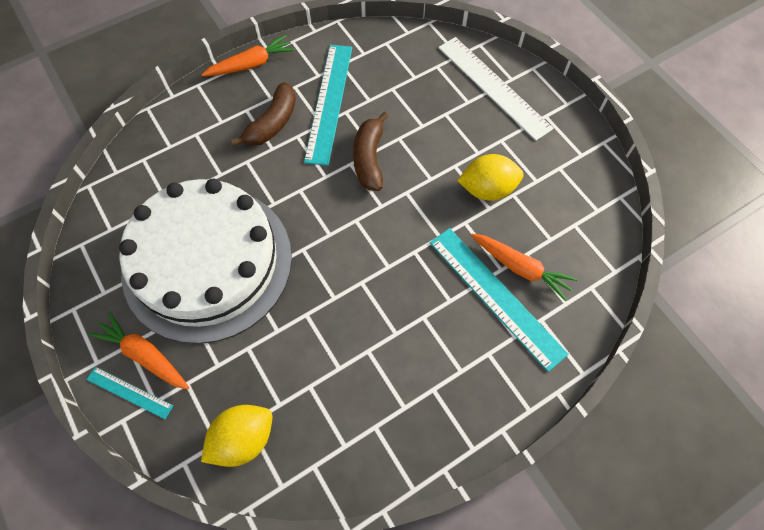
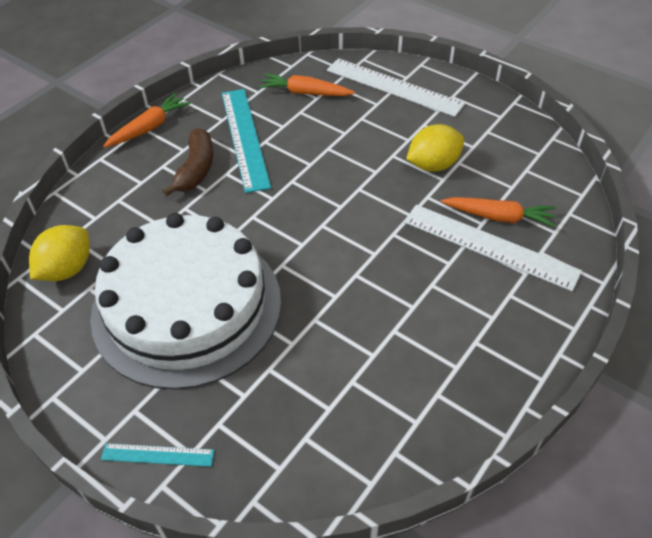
camera: 20 degrees left, 15 degrees down
(145, 355) = (158, 413): orange carrot -> orange carrot (305, 93)
(243, 439) = (307, 454): yellow lemon -> yellow lemon (67, 269)
(369, 158) = (308, 172): brown banana -> none
(496, 296) = (490, 246): turquoise ruler -> white ruler

